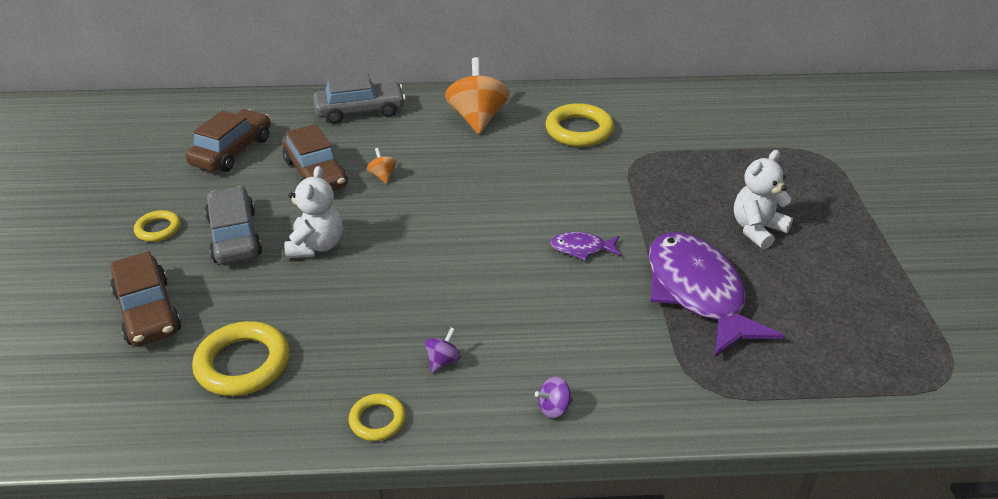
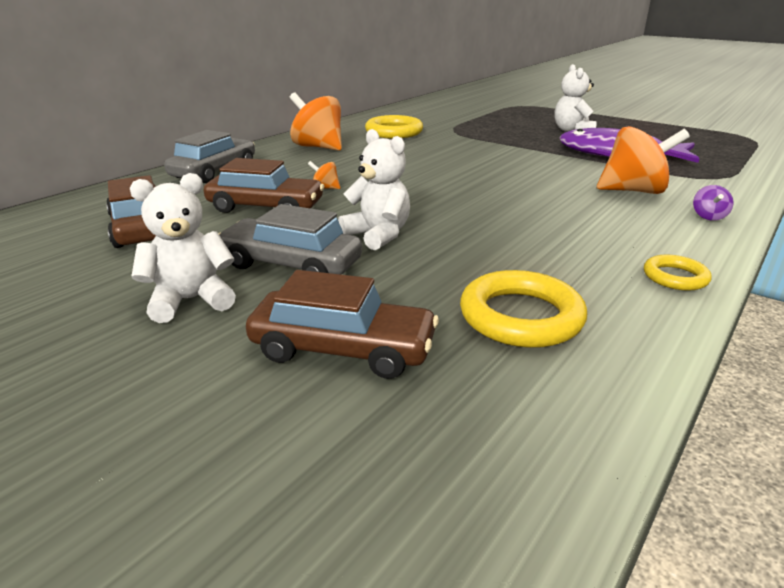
camera: 50 degrees left, 10 degrees down
(158, 229) = (191, 300): yellow ring -> white teddy bear
(443, 361) = (615, 233): purple spinning top -> none
(577, 339) = (633, 191): none -> orange spinning top
(582, 248) = (530, 164): purple fish -> none

